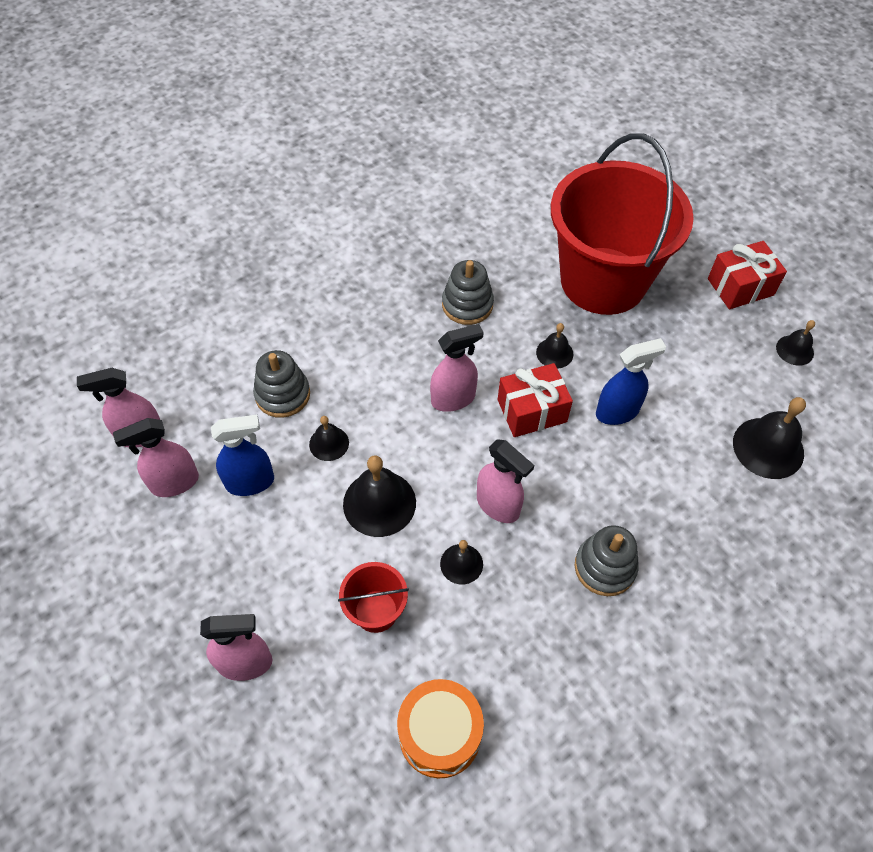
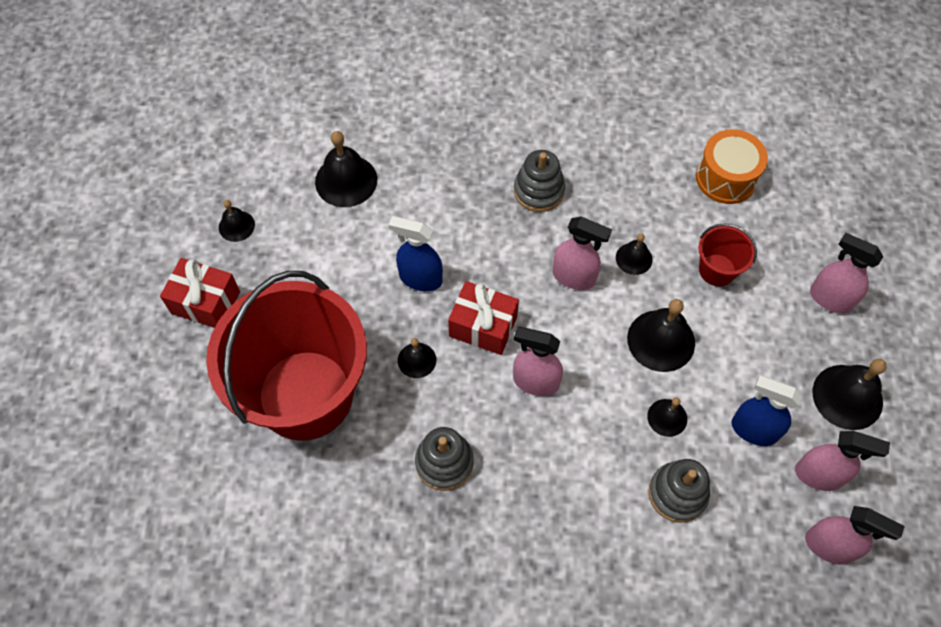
camera: 140 degrees left, 5 degrees up
(180, 569) = (847, 397): none -> black bell
(498, 505) = (574, 277): pink spray bottle -> pink spray bottle turned 120 degrees clockwise

